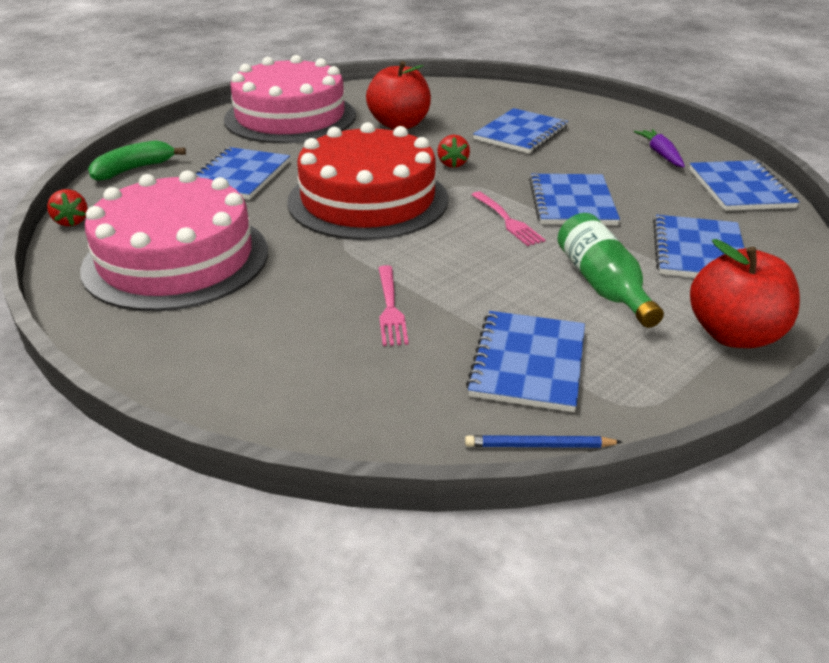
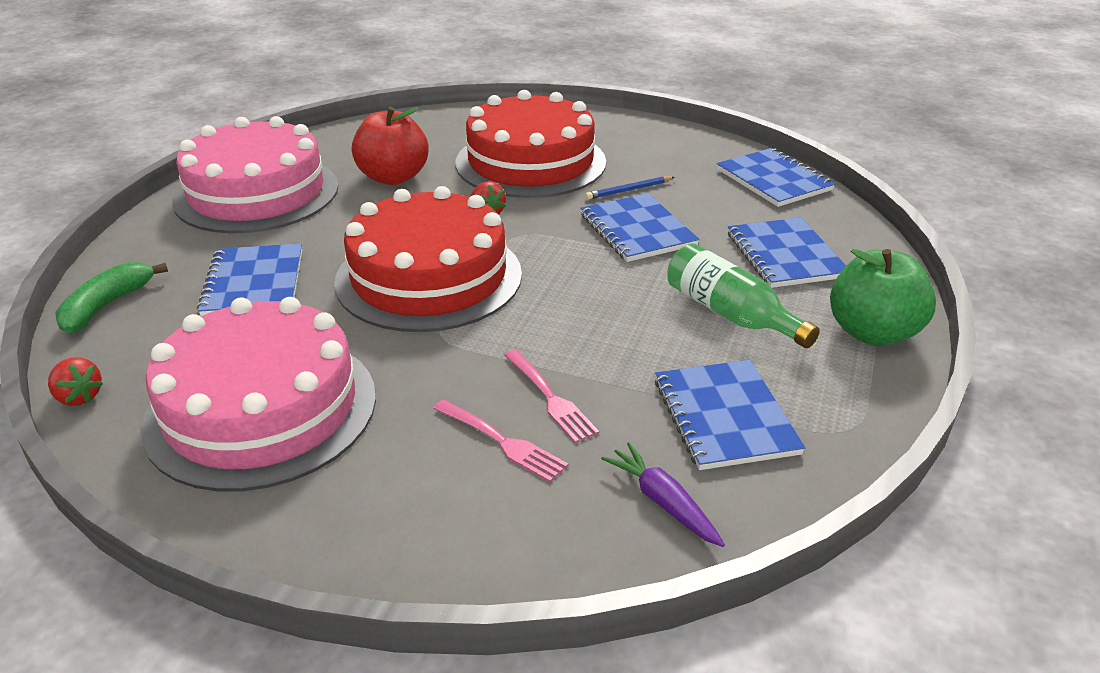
camera: 25 degrees left, 0 degrees up
(507, 220) = (590, 266): pink fork -> pink fork (501, 441)
(521, 133) = (530, 162): blue notebook -> red cake
(539, 445) = (797, 499): blue pencil -> blue pencil (629, 190)
(660, 154) = (679, 158): purple carrot -> purple carrot (663, 502)
(734, 335) = (872, 333): red apple -> green apple

